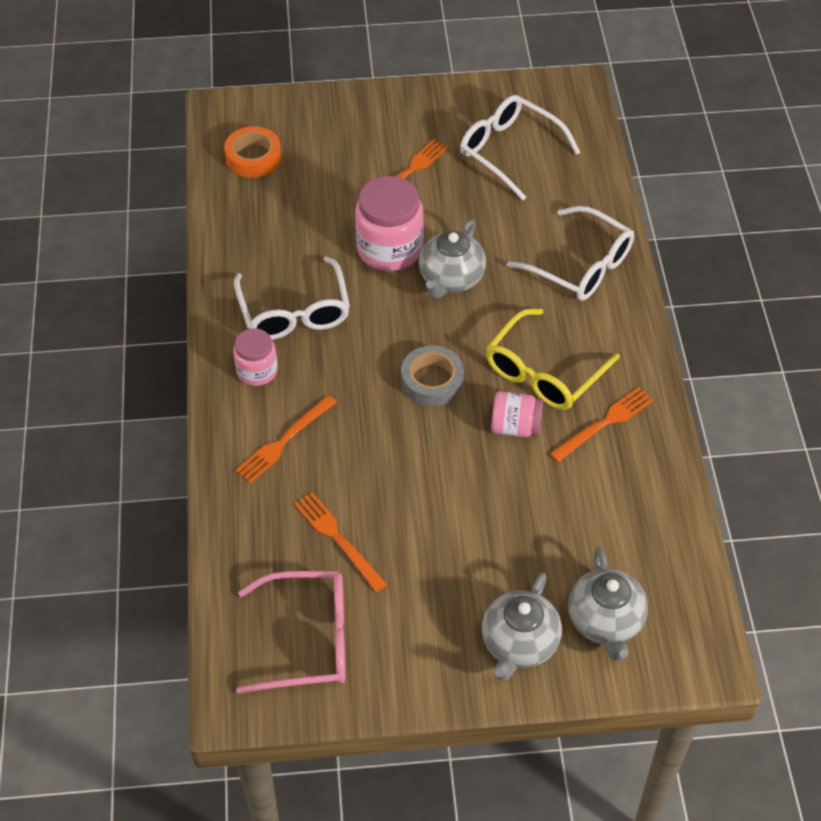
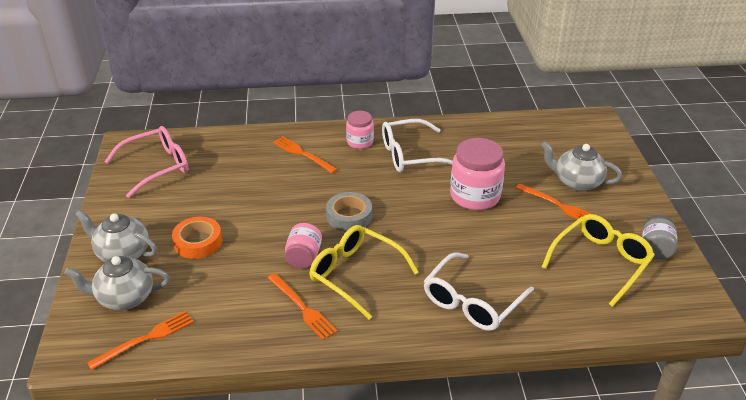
camera: 90 degrees right, 15 degrees down
(253, 157) = (553, 134): orange tape -> orange tape (198, 242)
(308, 639) = (157, 167): pink glasses -> pink glasses turned 120 degrees counterclockwise
(338, 539) = (224, 176): orange fork -> orange fork (145, 339)
(451, 279) = (448, 226): grey teapot -> grey teapot (576, 182)
(485, 104) = (655, 248): none -> grey jar
(509, 151) = (601, 262): white glasses -> yellow glasses

